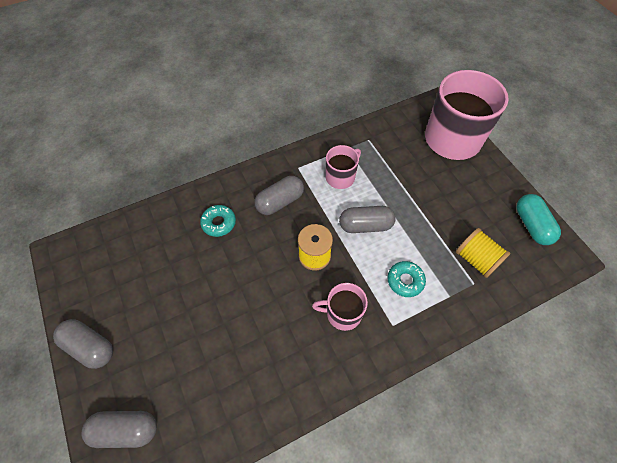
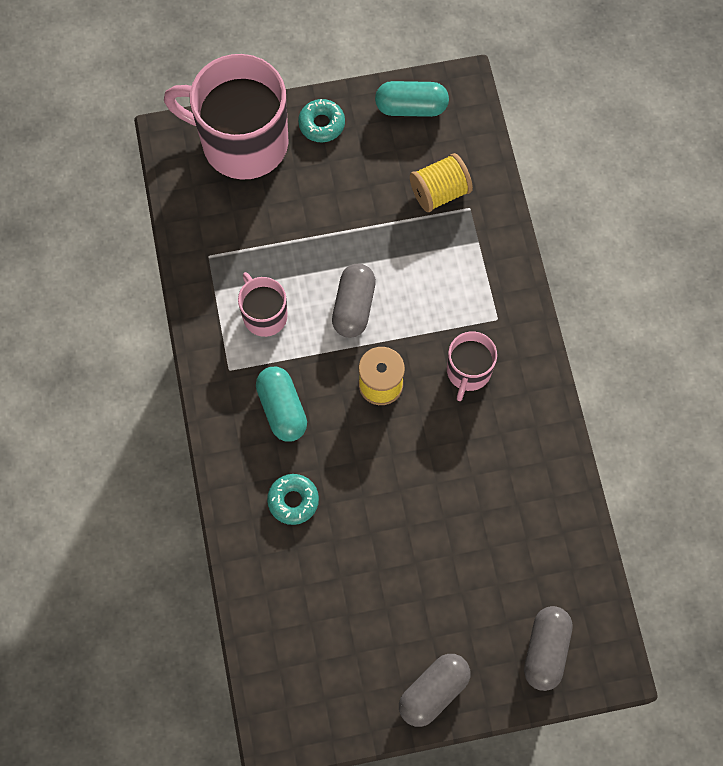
camera: 75 degrees left, 10 degrees up
(280, 202) = (282, 409): grey capsule -> turquoise capsule
(405, 281) = (445, 285): turquoise donut -> turquoise donut (321, 124)

